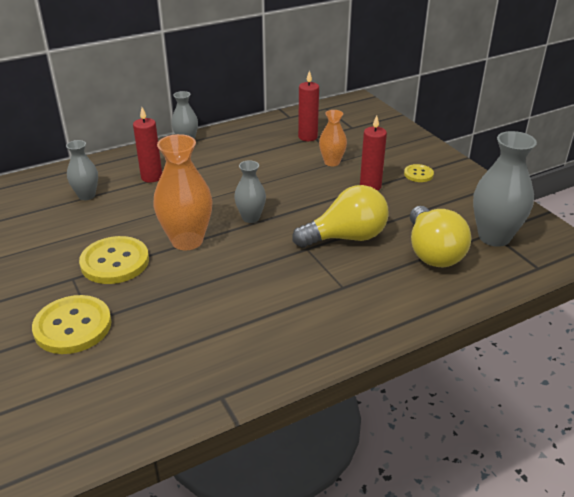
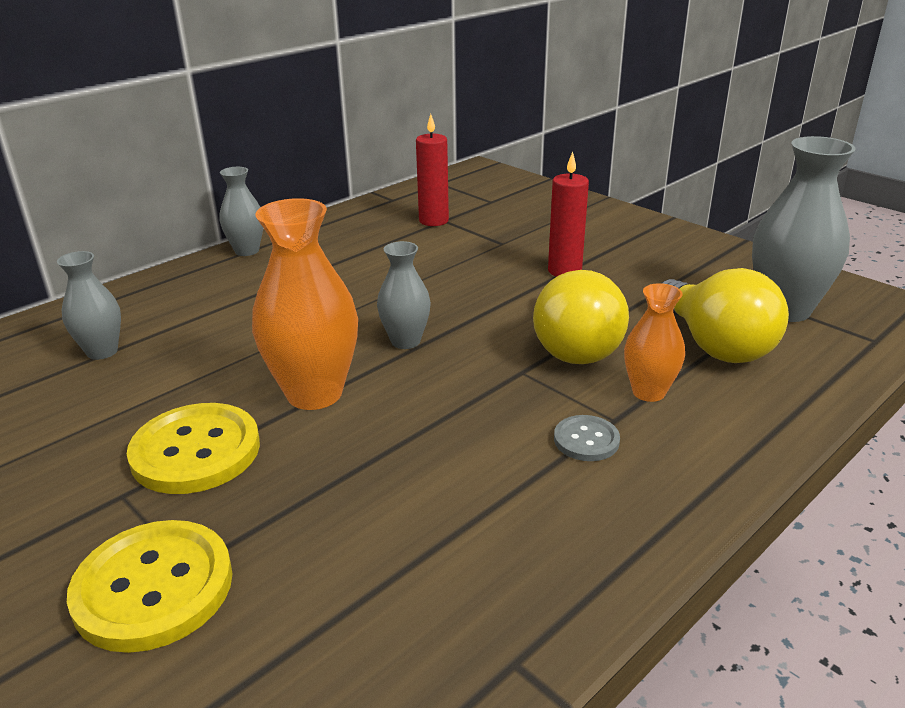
camera: 15 degrees left, 5 degrees down
(151, 177) = (209, 307): red candle -> none
(320, 295) = (586, 440): none -> grey button
(332, 162) = (488, 248): orange vase -> orange vase (648, 392)
(346, 237) = (573, 345): yellow light bulb -> yellow light bulb turned 120 degrees clockwise
(418, 174) = (622, 246): yellow button -> none

